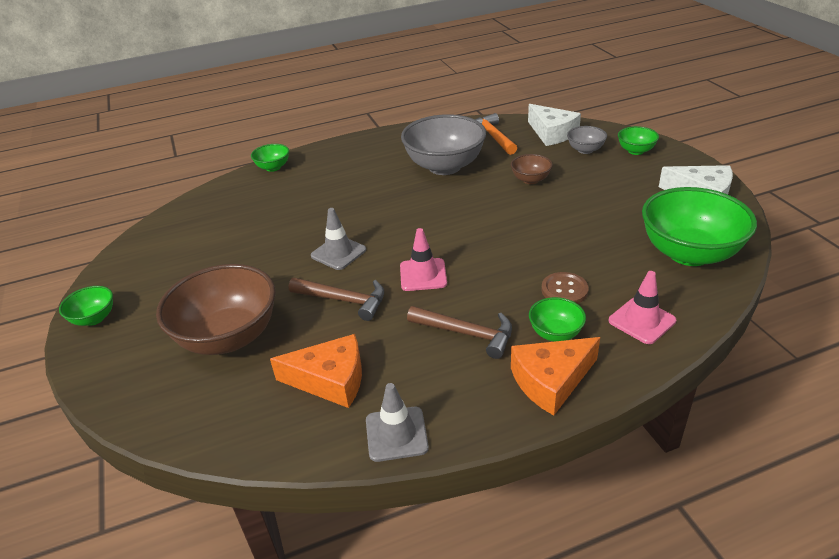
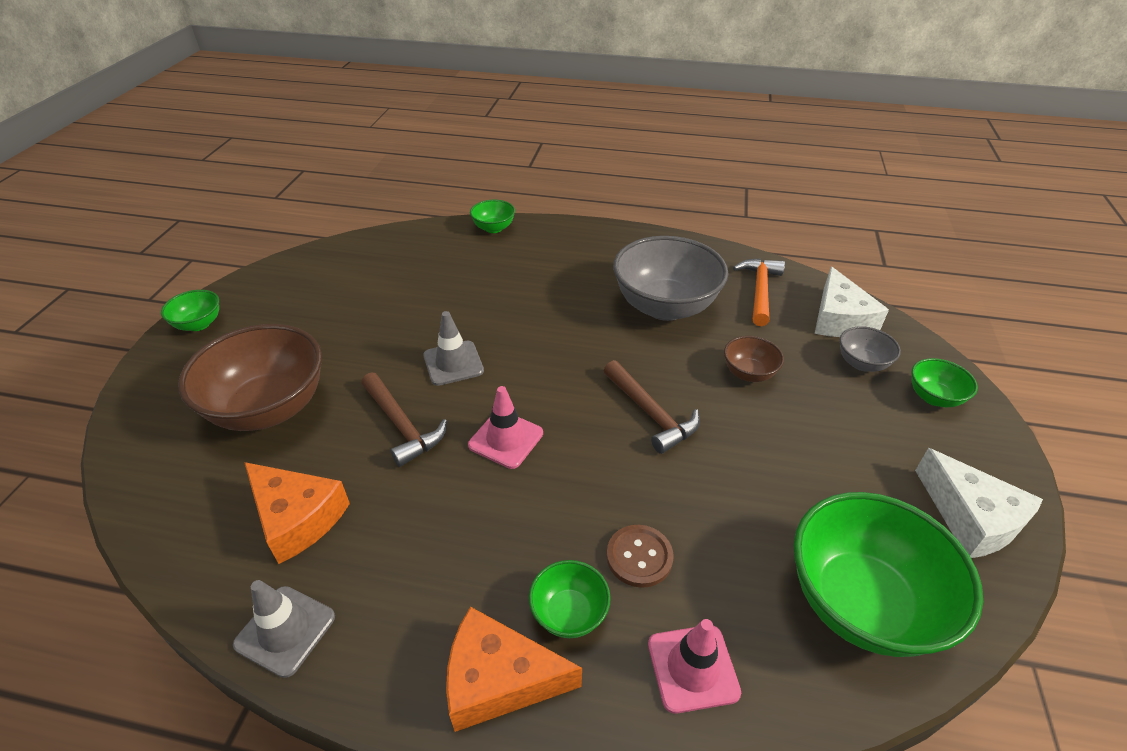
camera: 30 degrees right, 5 degrees up
(467, 333) = (475, 547): brown hammer -> brown hammer (651, 414)

